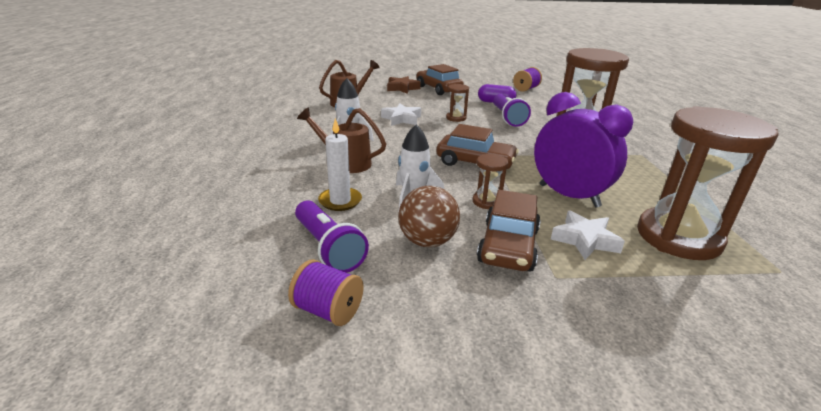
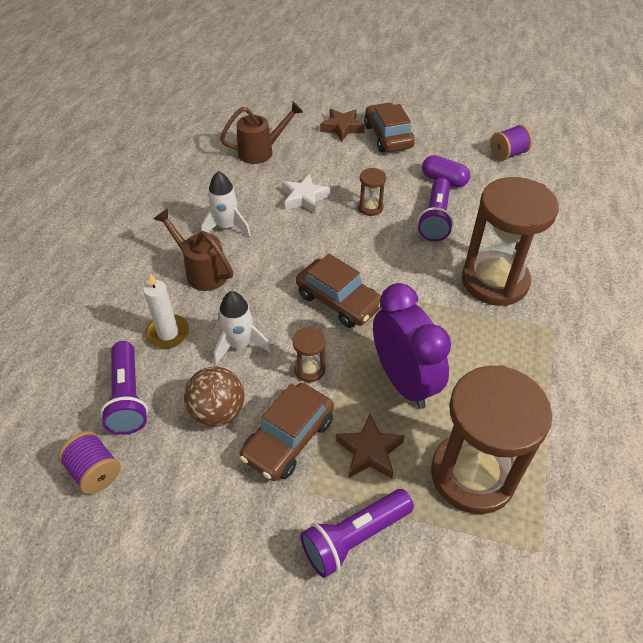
camera: 20 degrees right, 20 degrees up
(584, 240) = (369, 451): white star -> brown star
(631, 299) = (354, 537): none -> purple flashlight

